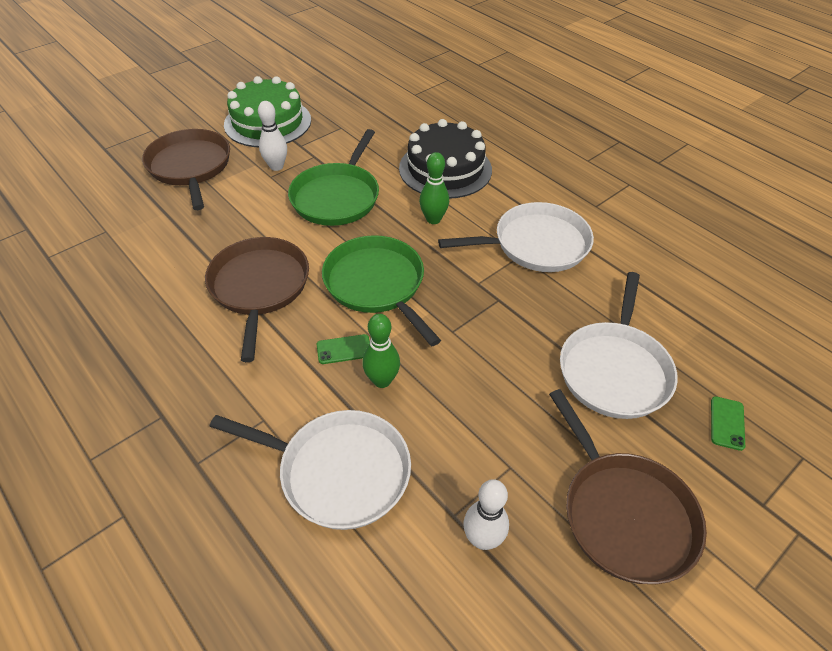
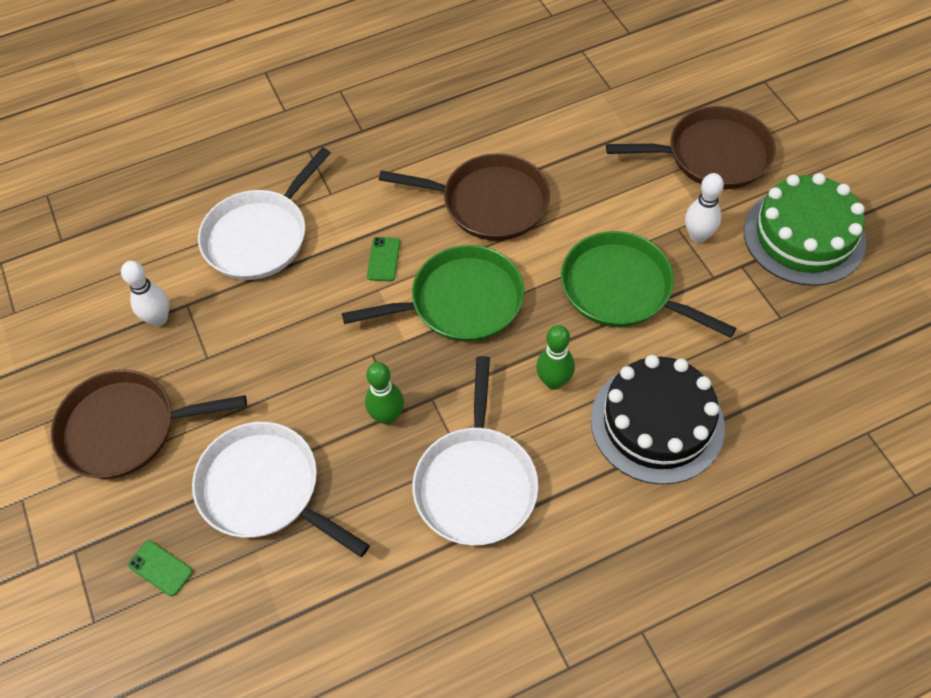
camera: 110 degrees right, 10 degrees up
(382, 380) = (336, 282): green bowling pin -> green bowling pin (387, 416)

